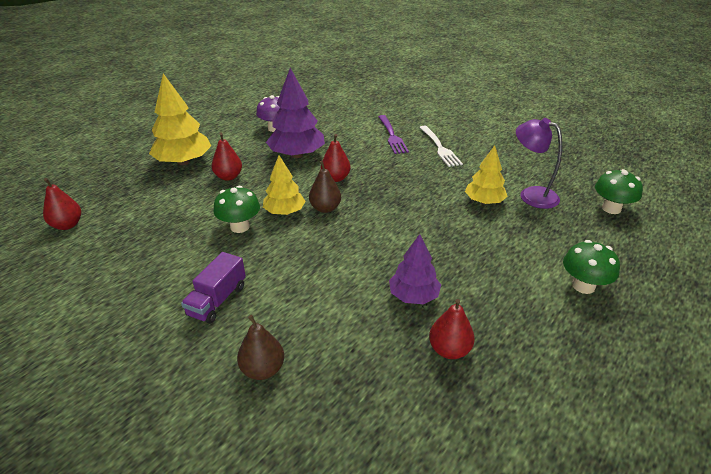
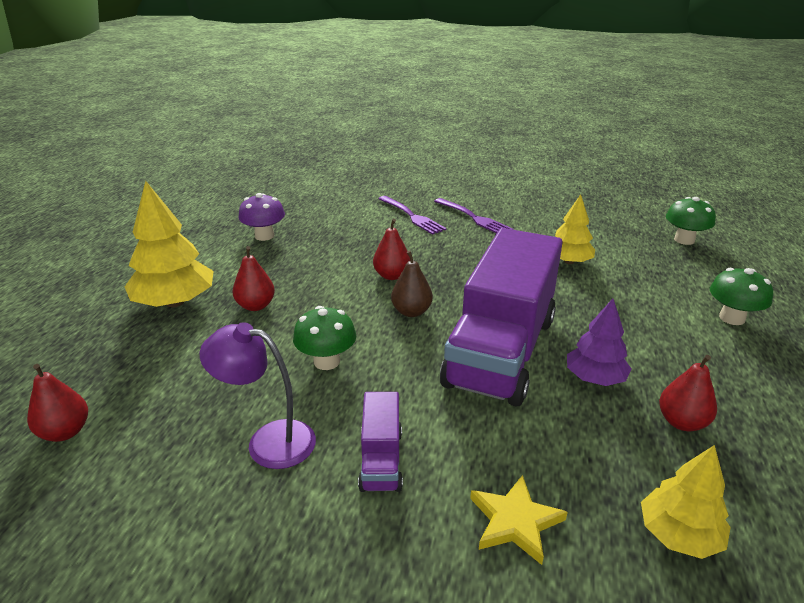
camera: 25 degrees left, 5 degrees down
(263, 369) = (515, 522): brown pear -> yellow star
(284, 212) = (366, 328): yellow tree -> yellow tree (678, 535)
(297, 155) = (321, 260): purple tree -> none
(362, 254) = (501, 351): none -> purple truck
(440, 148) = (474, 218): white fork -> purple fork
(531, 195) = (605, 244): purple lamp -> purple lamp (268, 441)

